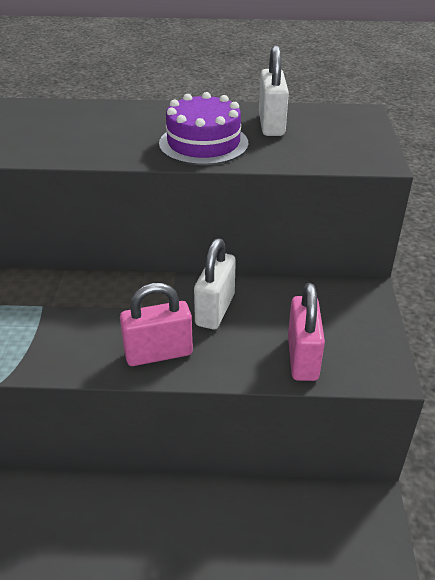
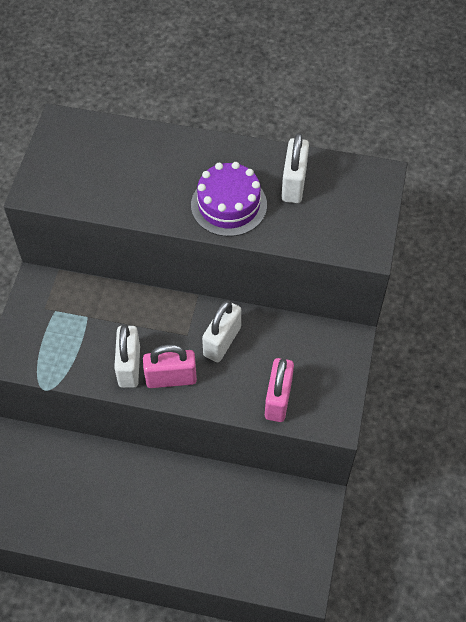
camera: 10 degrees right, 20 degrees up
(101, 347) = (129, 366): none -> white padlock

